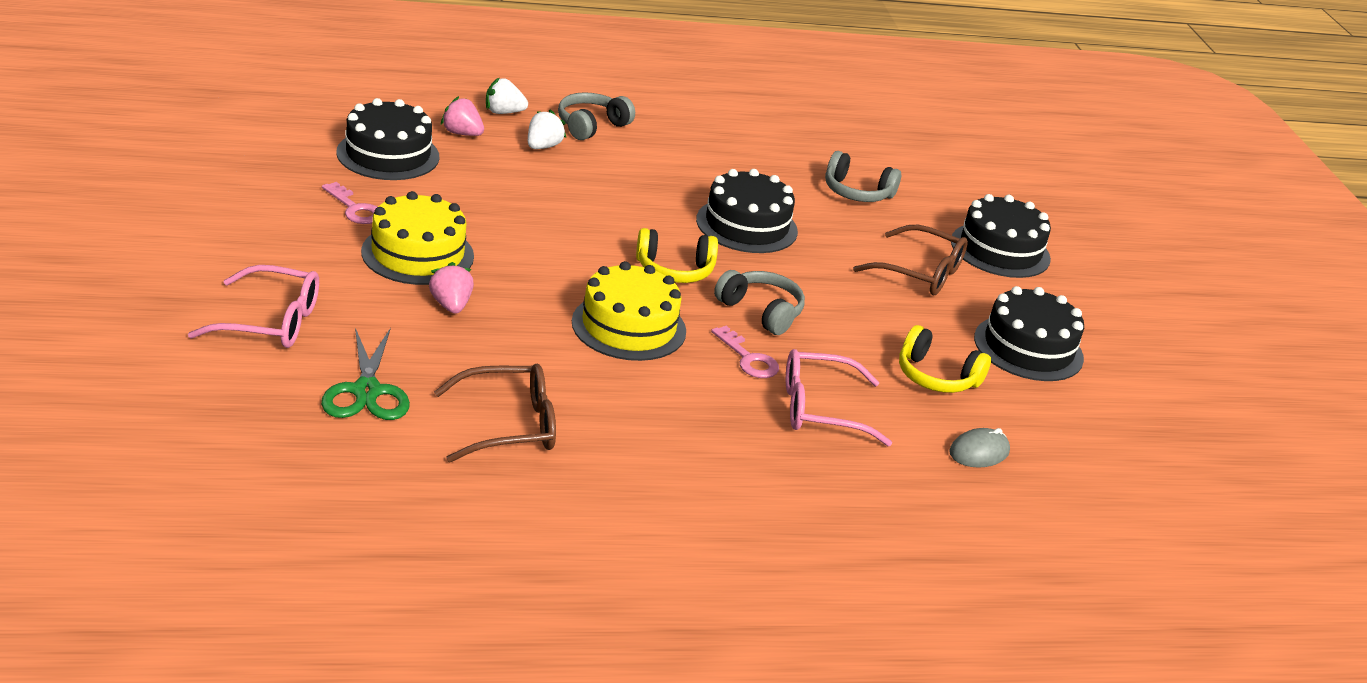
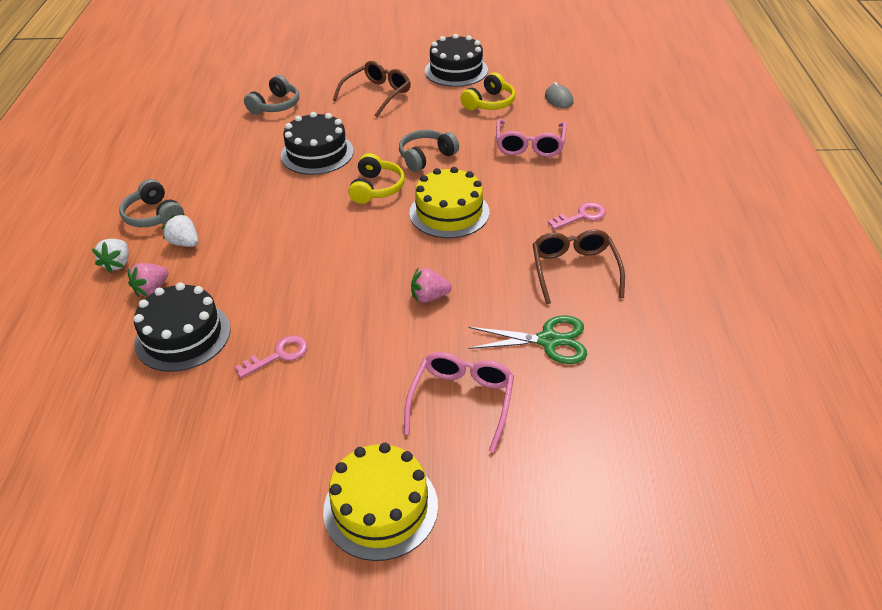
camera: 75 degrees left, 10 degrees up
(417, 254) = (354, 315): yellow cake -> yellow cake (380, 507)
(748, 358) = (480, 166): pink key -> pink key (581, 216)
(1000, 250) = (350, 64): black cake -> none

